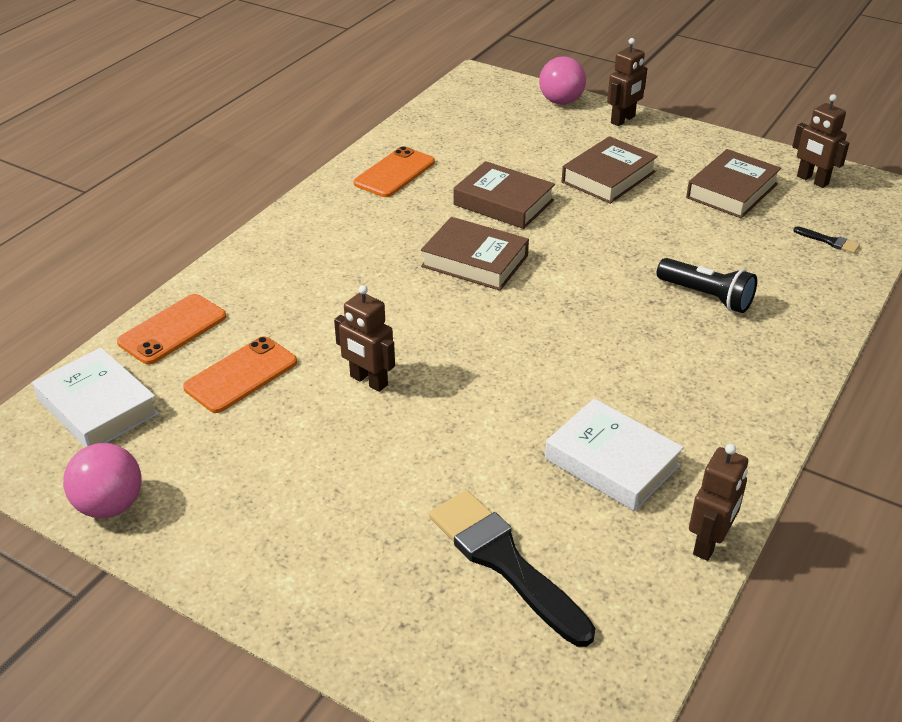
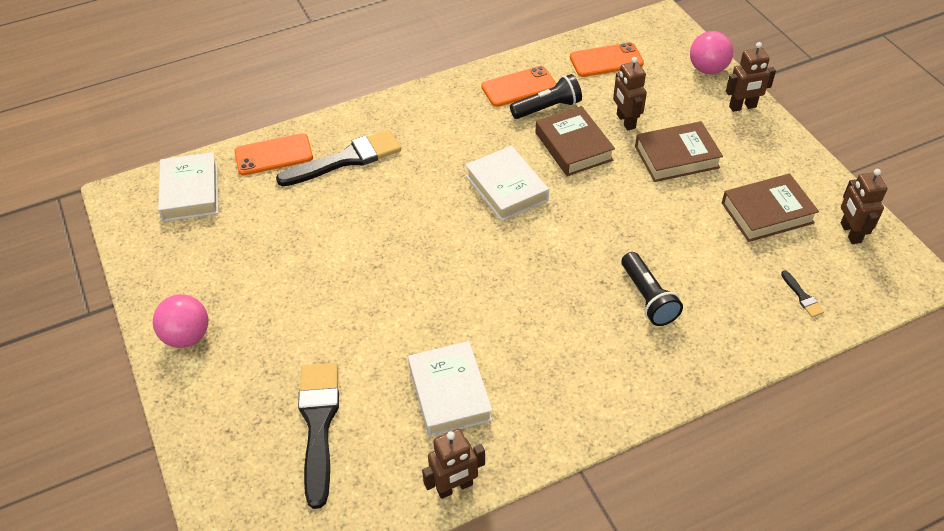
camera: 35 degrees right, 10 degrees up
(110, 505) = (145, 263): pink ball -> pink ball (187, 336)
(241, 375) = (284, 208): orange phone -> orange phone (606, 60)
(268, 301) = (346, 159): none -> black brush
(368, 381) = (354, 251): brown robot -> brown robot (625, 121)
(443, 180) = (547, 108): none -> black flashlight
(475, 261) = (506, 188): brown book -> white book

